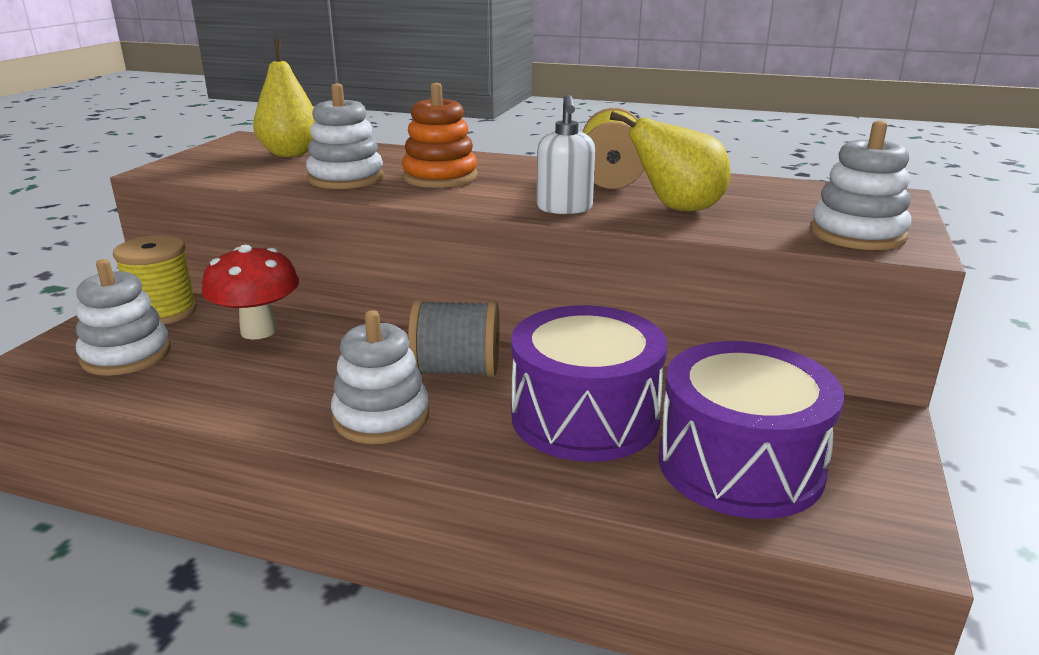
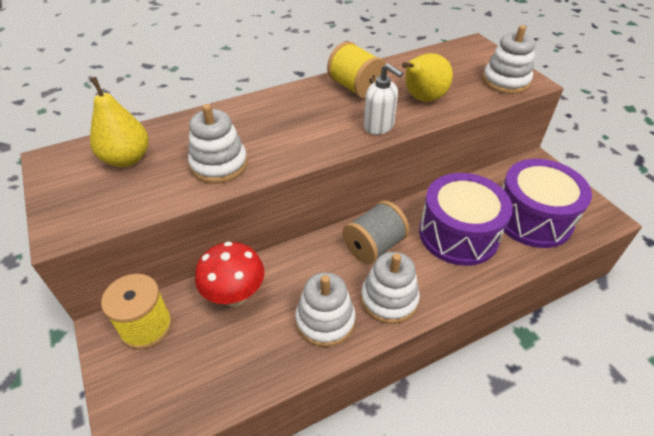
camera: 45 degrees left, 20 degrees up
(126, 355) = (188, 373): white stacking toy -> white stacking toy (325, 320)
(440, 177) = (271, 133): orange stacking toy -> none

